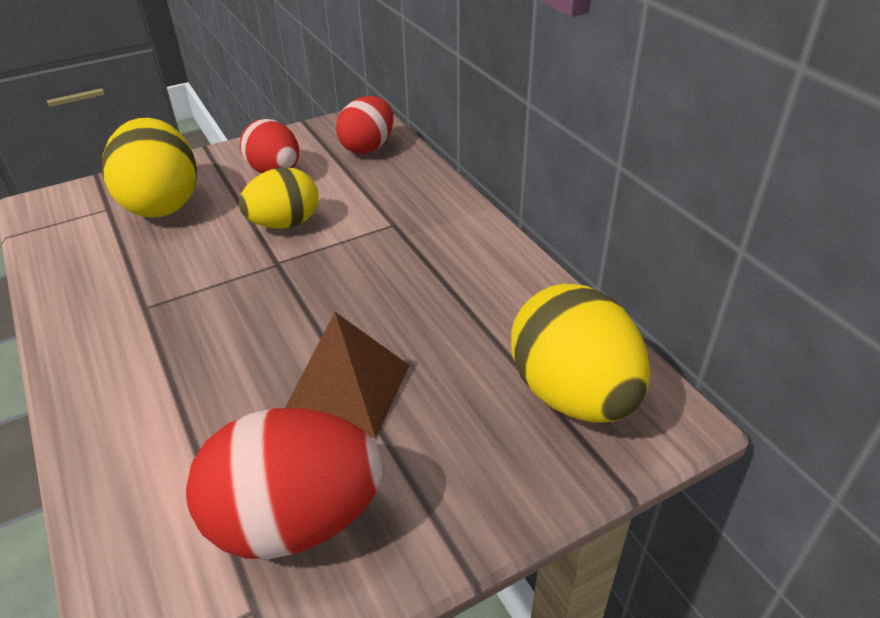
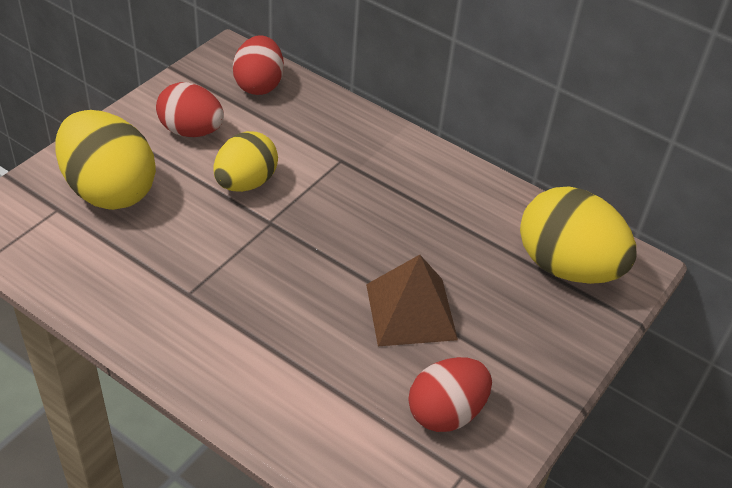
camera: 30 degrees left, 5 degrees up
(295, 520) = (446, 412): red egg -> red egg, size x0.66

